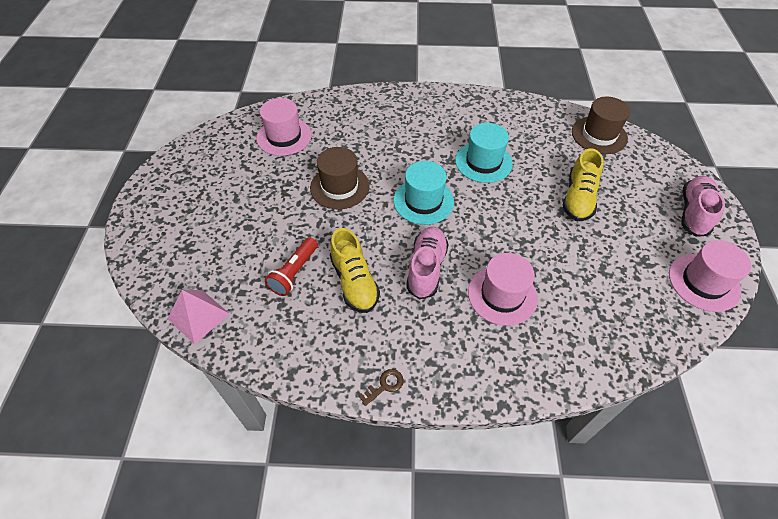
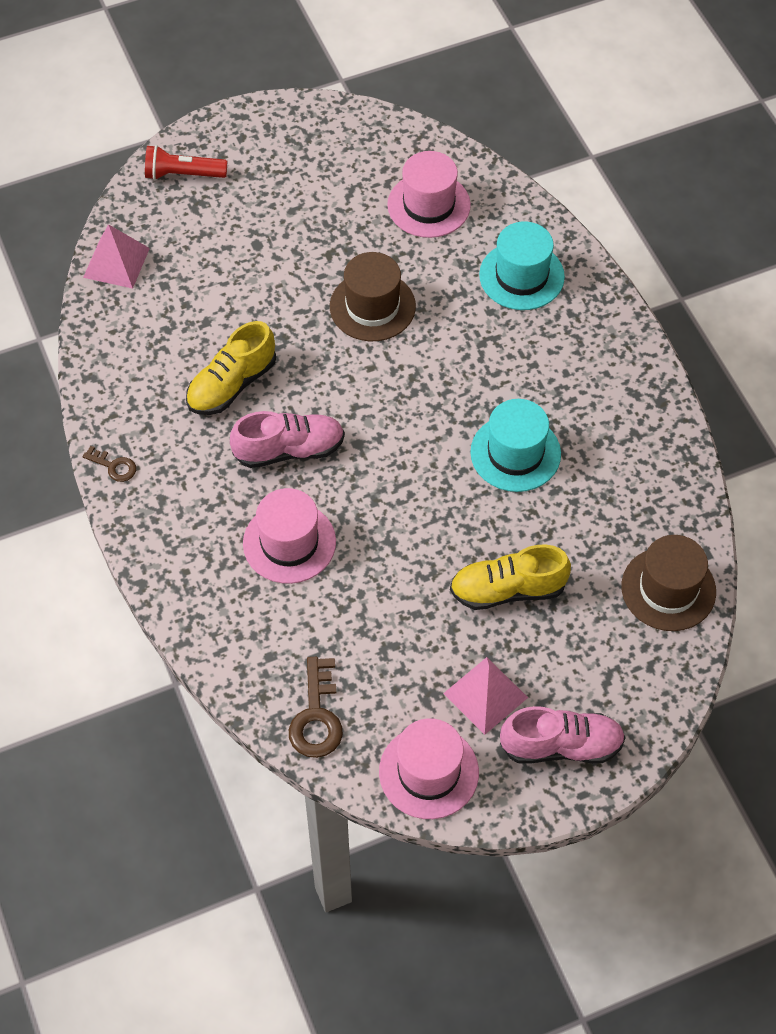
camera: 65 degrees right, 5 degrees up
(294, 273) = (215, 321): red flashlight -> red flashlight (182, 174)
(423, 201) = (399, 407): turquoise hat -> turquoise hat (521, 276)
(649, 329) = (316, 716): none -> brown key
(651, 234) = (485, 695): none -> pink pyramid

